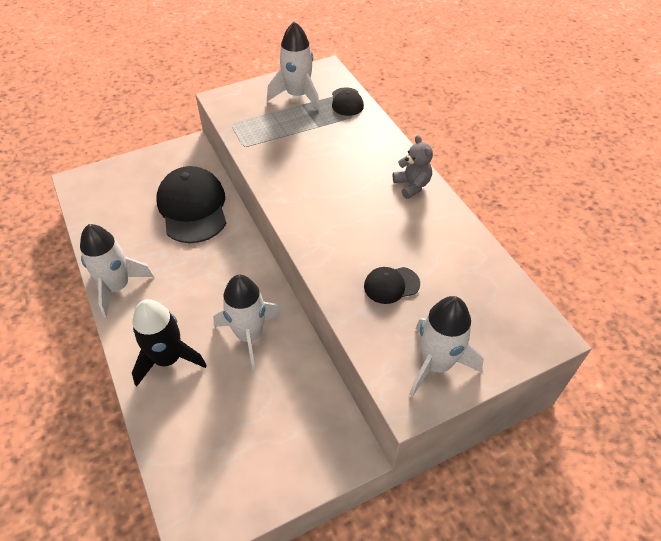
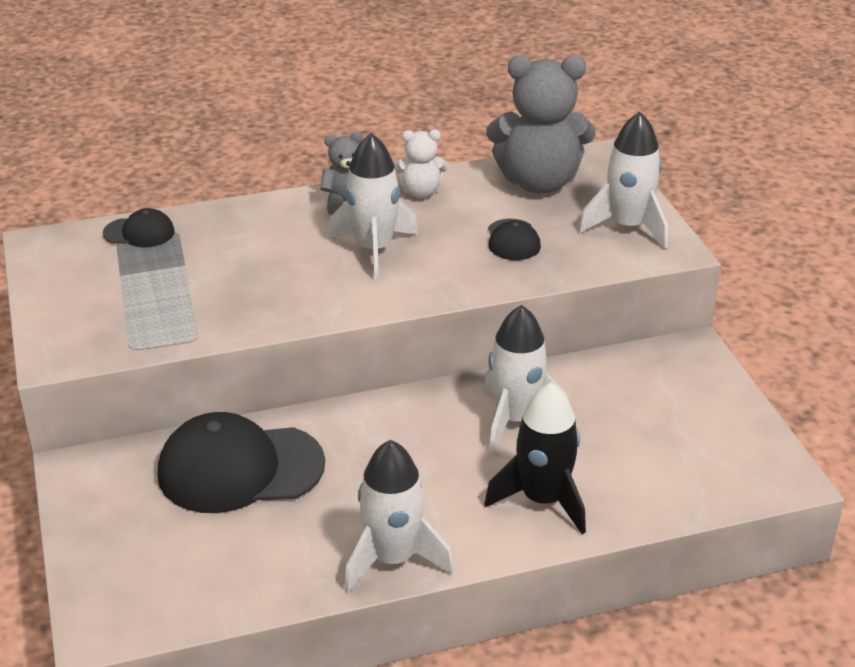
camera: 80 degrees left, 15 degrees down
(297, 95) = (94, 277): white rocket -> white rocket (374, 249)
(441, 222) = (421, 192): none -> white teddy bear
(485, 294) = (539, 182): none -> grey teddy bear

